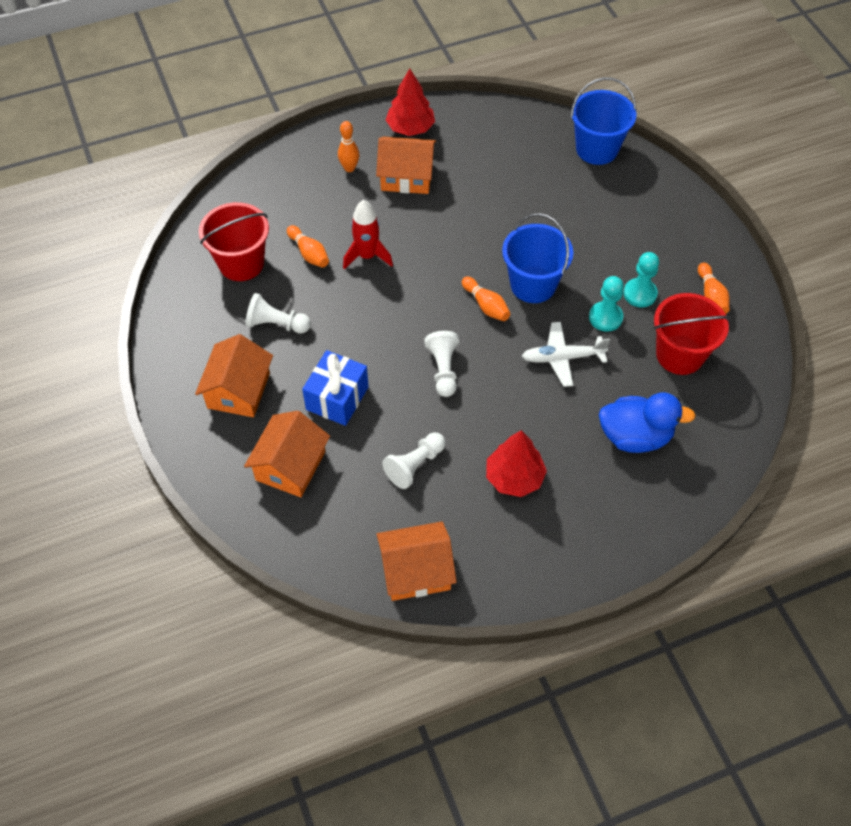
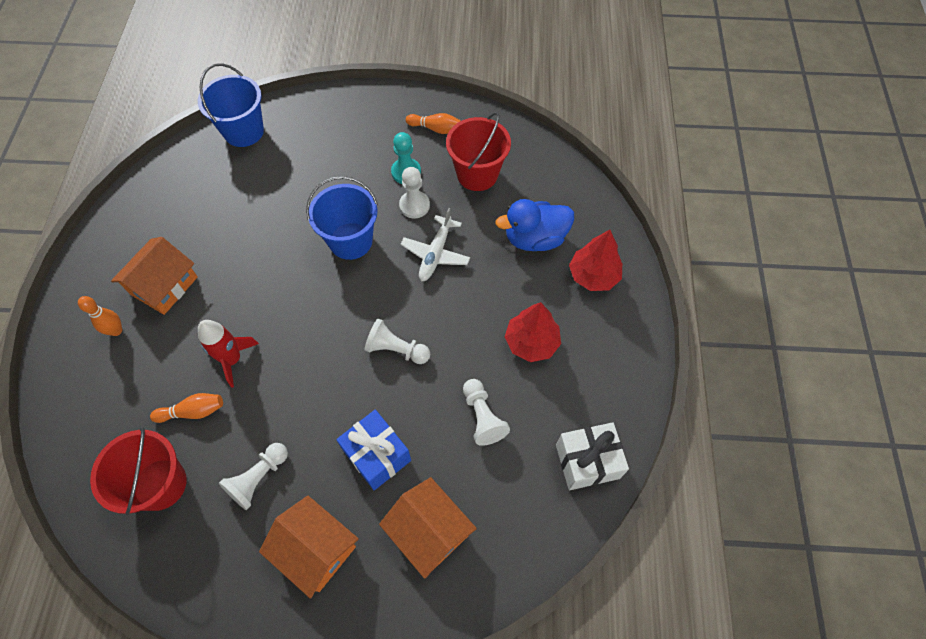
camera: 65 degrees left, 5 degrees up
(410, 128) = (109, 257): red tree -> red tree (593, 275)
(416, 571) = (587, 461): orange house -> white gift
(486, 305) = (350, 286): orange bowling pin -> none
(605, 317) = (414, 205): turquoise pawn -> white pawn
(635, 436) = (535, 239): blue duck -> blue duck turned 135 degrees counterclockwise

